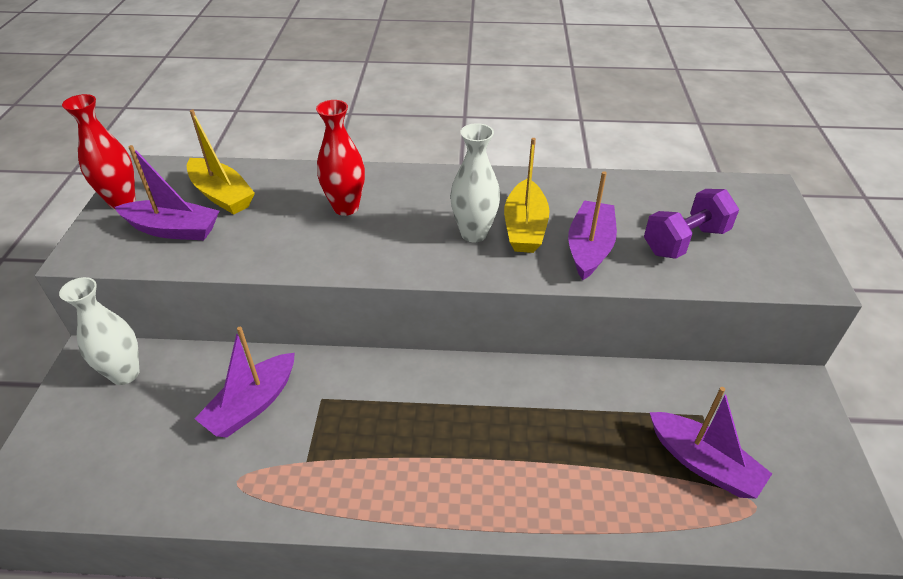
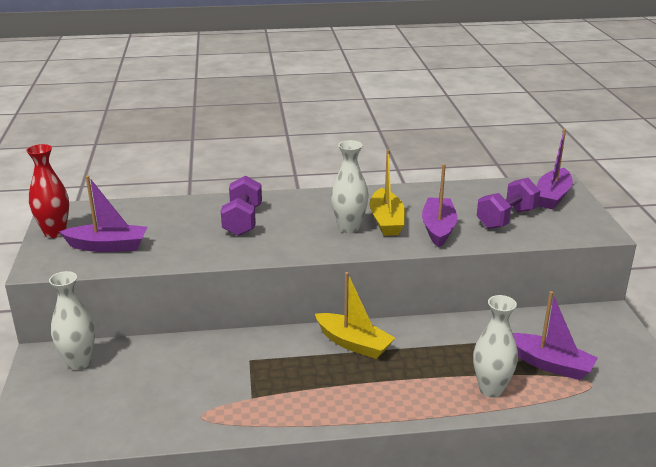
camera: 10 degrees left, 15 degrees down
(222, 195) = (137, 222): yellow boat -> yellow boat (353, 343)
(252, 404) = (194, 369): purple boat -> purple boat (552, 196)
(346, 207) = (242, 221): red vase -> purple dumbbell
(615, 495) = (491, 389): none -> white vase

